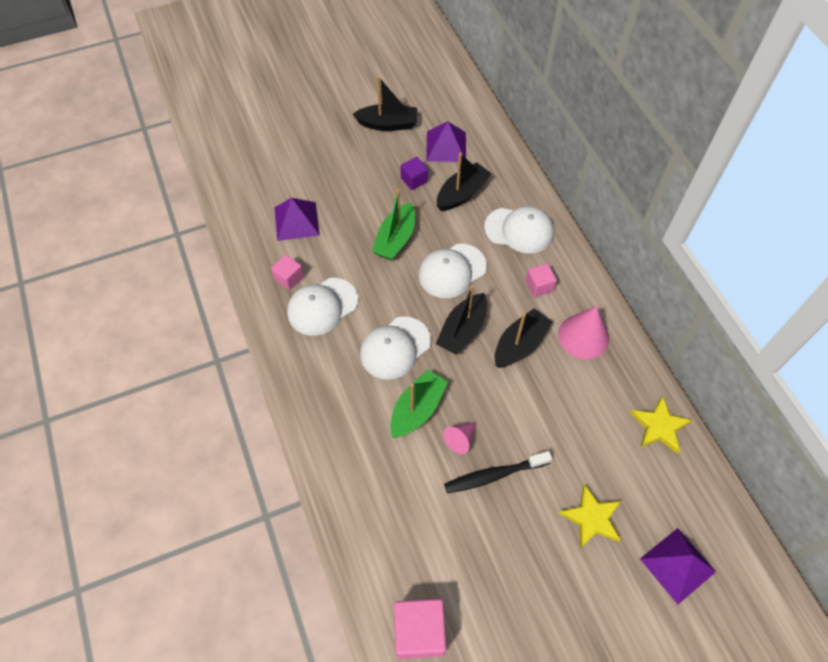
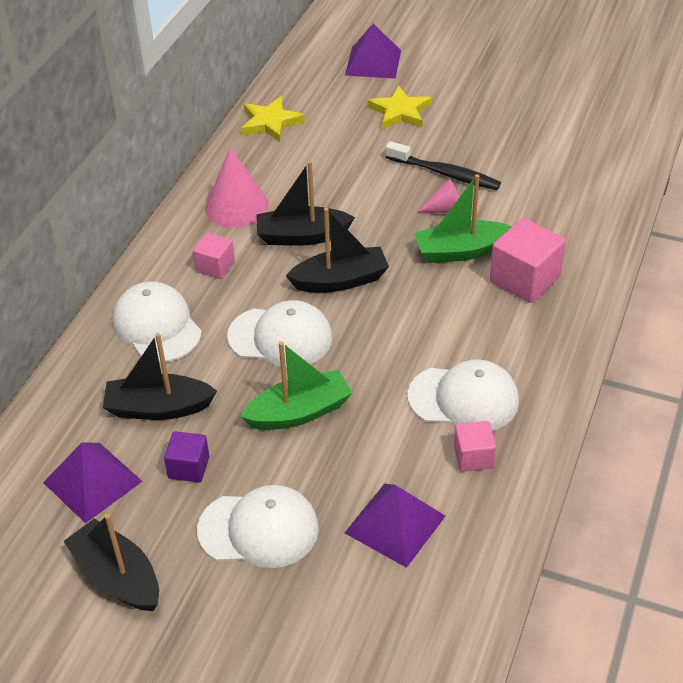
camera: 135 degrees left, 15 degrees down
(395, 348) = (426, 310): white cap -> white cap (259, 529)
(419, 632) = (609, 134): pink cube -> pink cube (524, 279)

